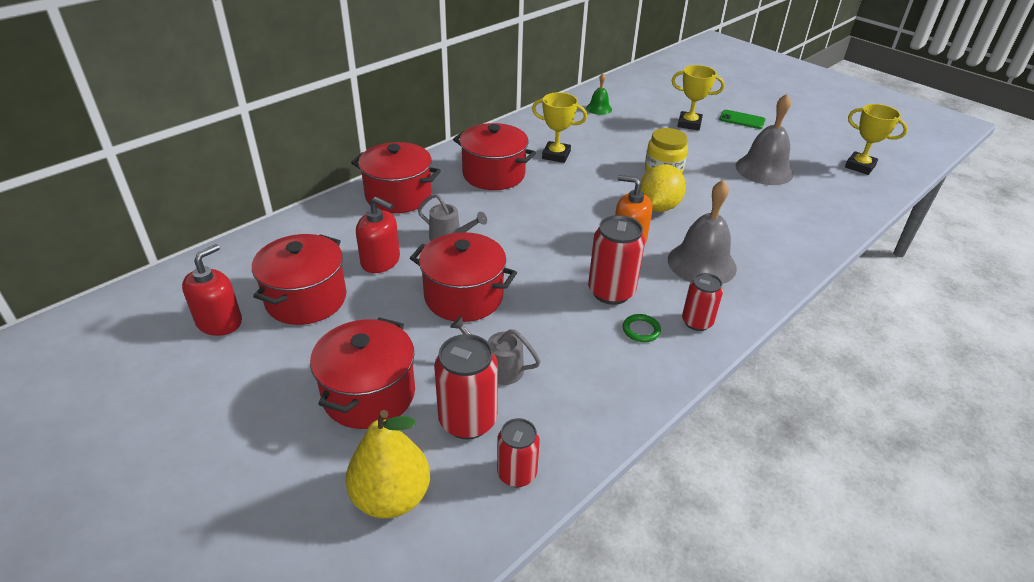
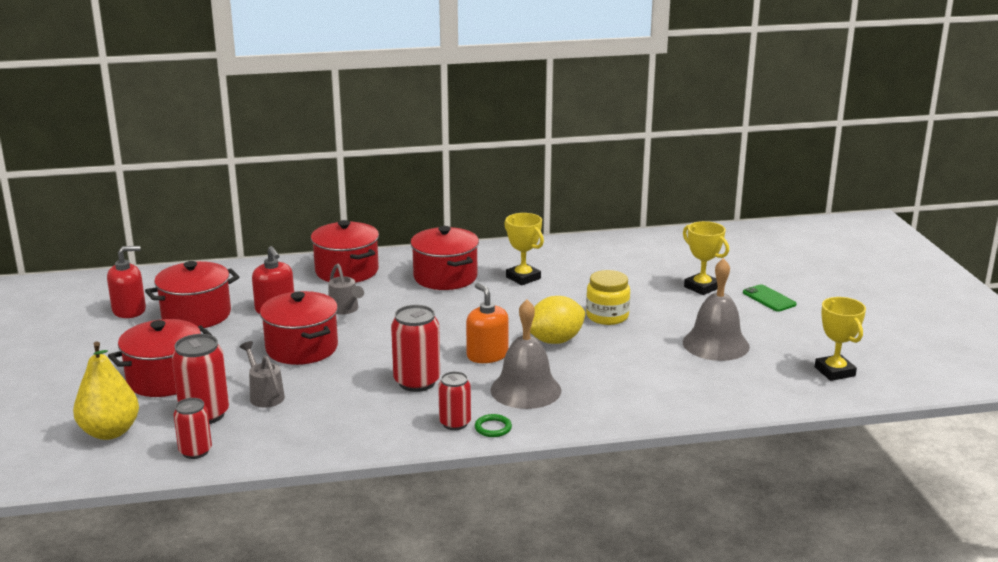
camera: 35 degrees right, 15 degrees down
(599, 108) = (626, 252): green bell -> none
(641, 330) = (402, 412): green ring -> green ring (493, 428)

